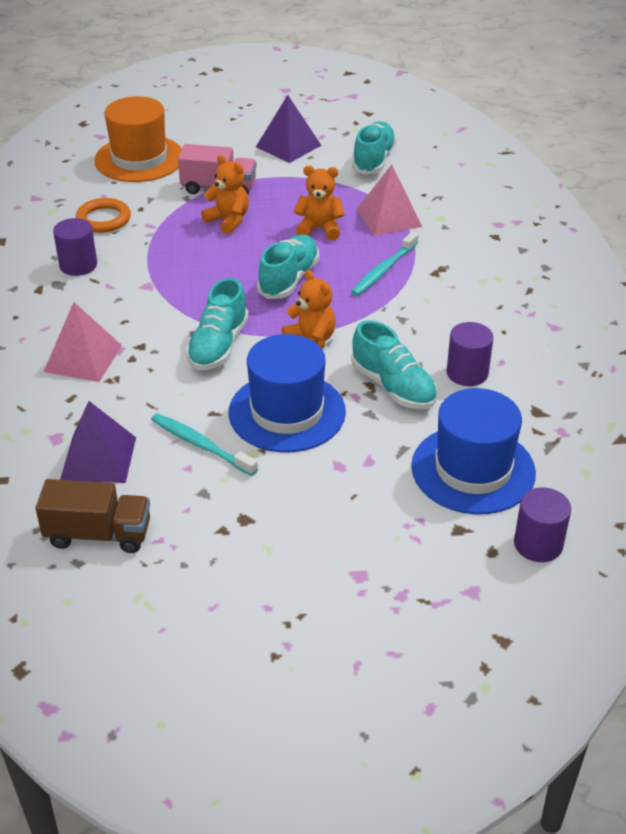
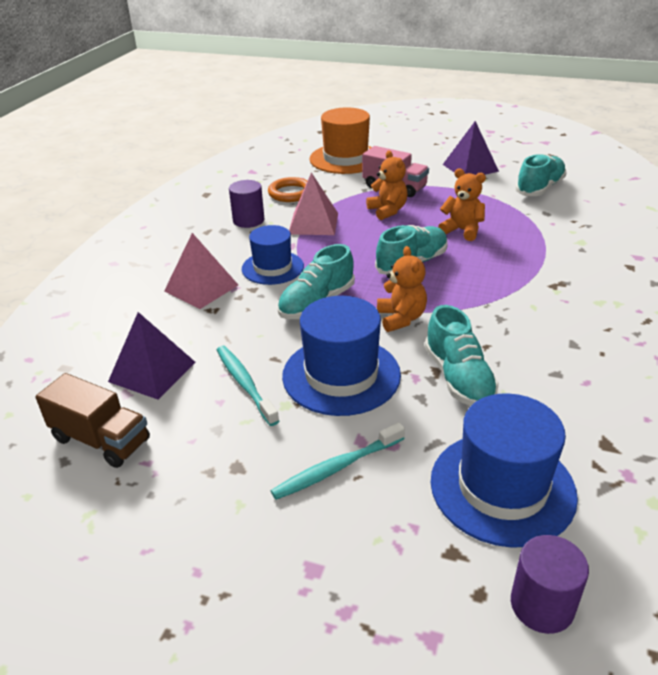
camera: 25 degrees right, 5 degrees down
(145, 317) = (272, 268): none -> blue hat
(383, 270) = (503, 273): turquoise toothbrush -> turquoise toothbrush (336, 468)
(389, 218) = (531, 233): pink pyramid -> pink pyramid (313, 223)
(467, 373) = (543, 384): purple cylinder -> none

